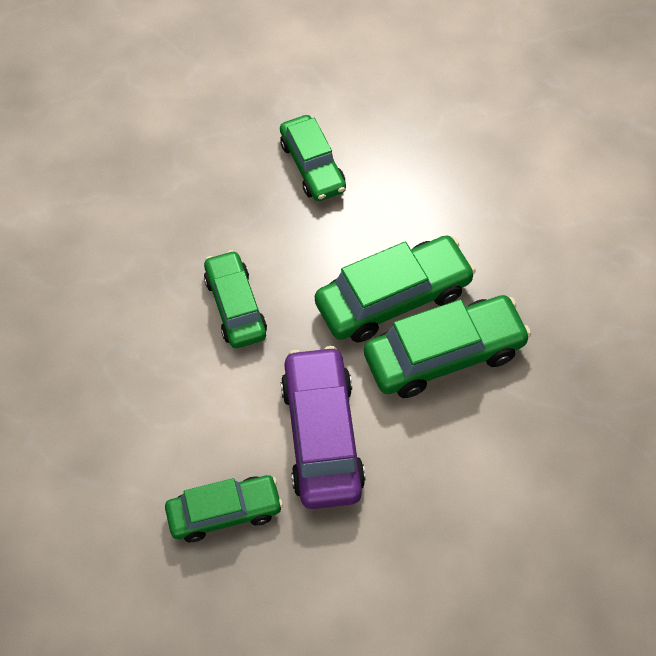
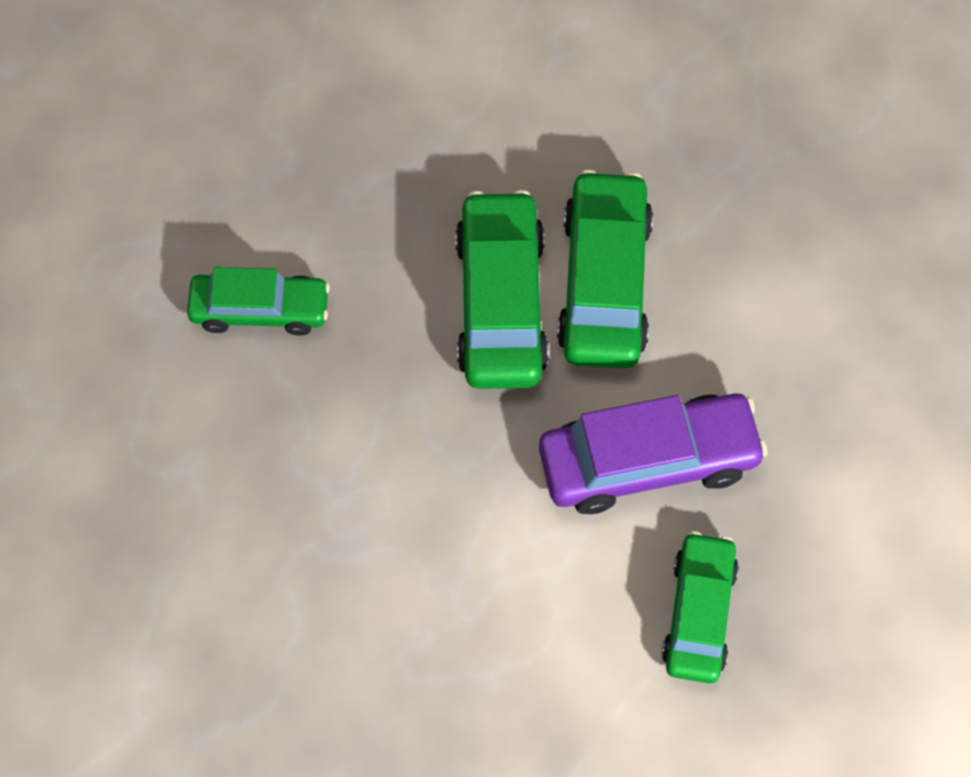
camera: 65 degrees left, 5 degrees up
(235, 306) = (421, 486): green car -> none
(322, 436) = (648, 461): purple car -> purple car turned 150 degrees clockwise

